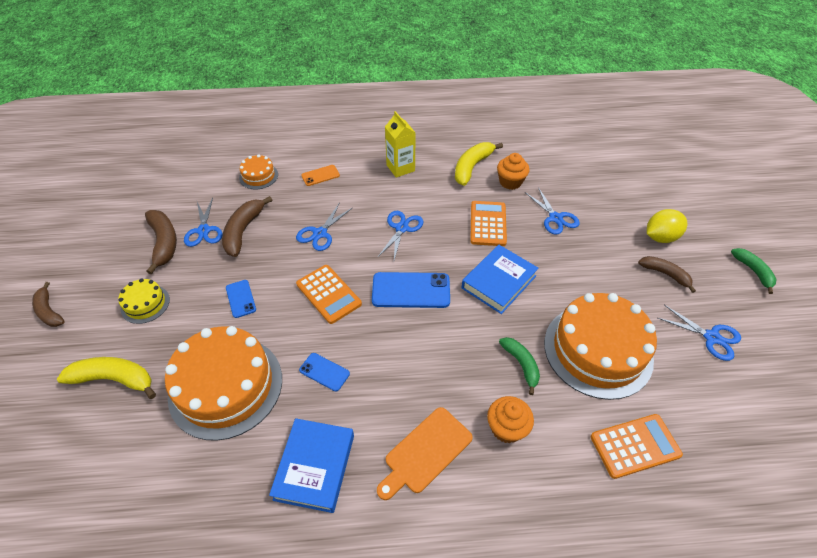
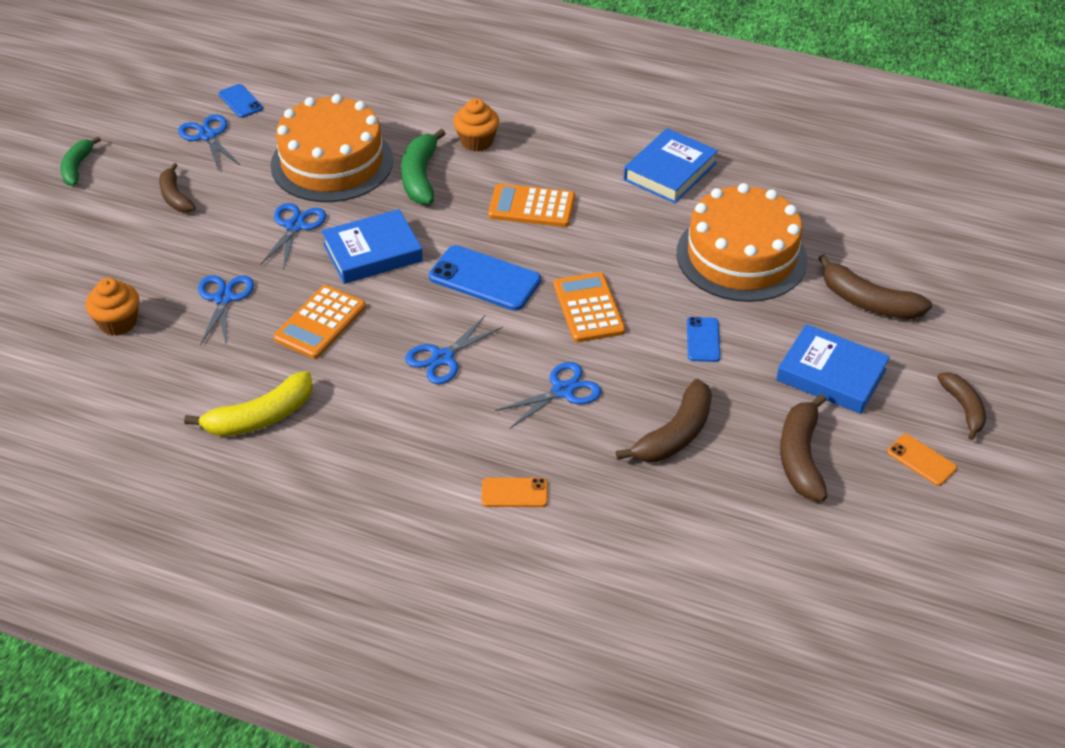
camera: 155 degrees left, 5 degrees down
(85, 266) = (921, 460): none -> orange phone
(114, 379) = (868, 302): yellow banana -> brown banana
(145, 304) = (831, 375): yellow cake -> blue book
(204, 230) = (736, 457): blue scissors -> blue scissors (295, 226)
(258, 176) = (621, 531): orange cake -> none
(324, 372) = (629, 235): blue phone -> blue phone (240, 101)
(400, 168) = (374, 458): yellow carton -> none
(425, 452) = (563, 150): orange cutting board -> none
(510, 182) = (228, 371): orange cupcake -> orange cupcake (118, 323)
(521, 364) = (420, 177): green banana -> green banana, size x1.51
(635, 446) = (376, 99): orange calculator -> orange calculator (532, 207)
(660, 237) = (125, 232): yellow lemon -> none

